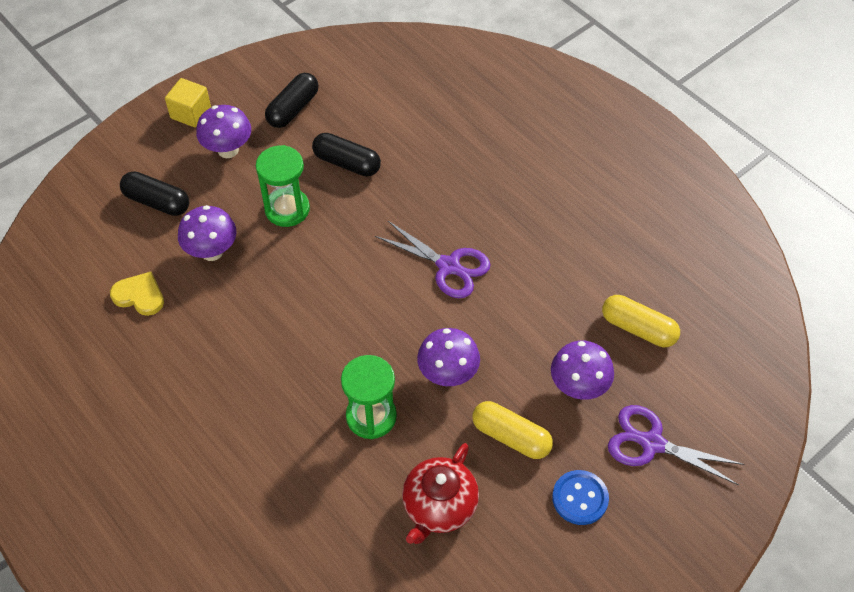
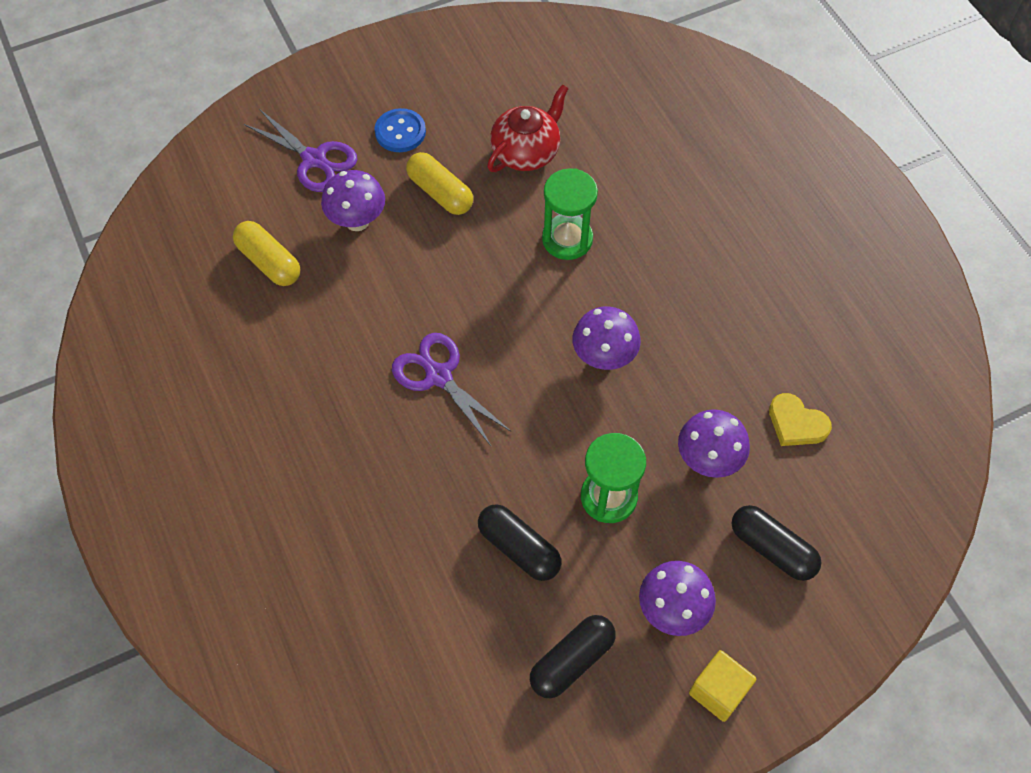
camera: 165 degrees left, 5 degrees up
(448, 374) = (479, 261): purple mushroom -> purple mushroom (604, 357)

